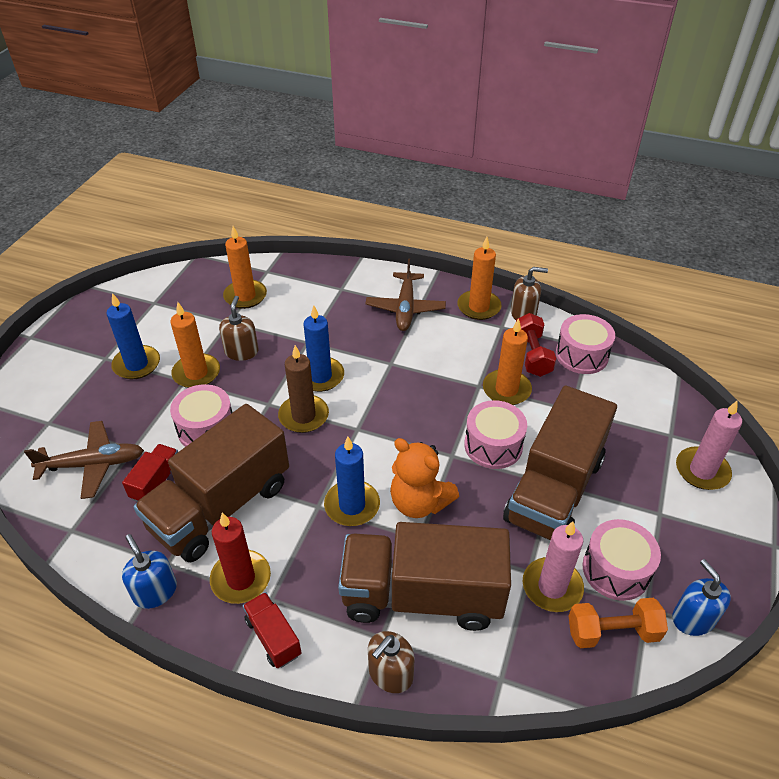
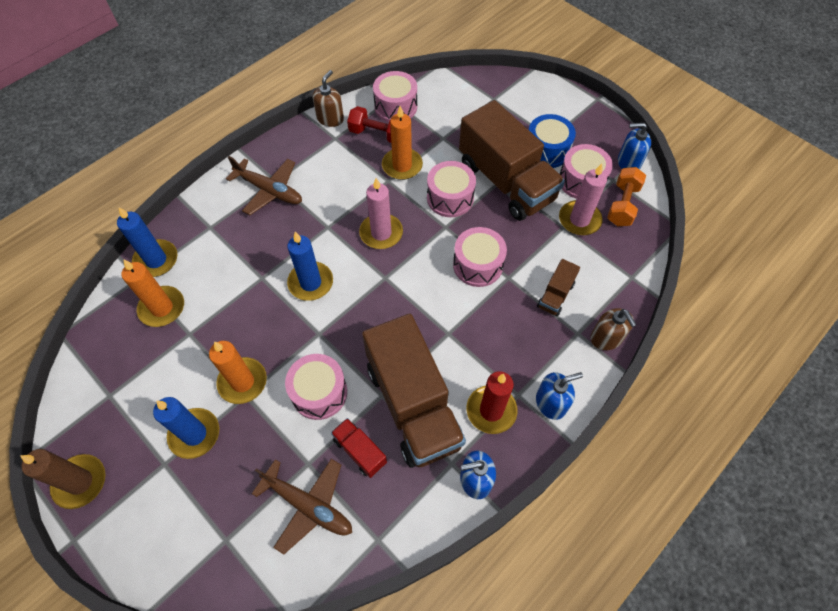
camera: 65 degrees left, 15 degrees up
(92, 464) = (308, 505): brown plane -> brown plane turned 105 degrees clockwise
(241, 351) = (239, 335): brown soap dispenser -> none
(273, 637) = (551, 403): red truck -> blue soap dispenser
(303, 416) = (349, 311): brown candle -> brown candle (80, 482)
(352, 505) = (459, 309): blue candle -> blue candle (156, 260)
(419, 502) = (478, 265): orange teddy bear -> pink drum
(422, 595) = (555, 295): brown truck -> brown truck, size x0.43
(479, 307) = (303, 142): orange candle -> none
(635, 515) = (546, 151): none -> blue drum
(702, 471) = (529, 100): pink candle -> pink candle (381, 233)

